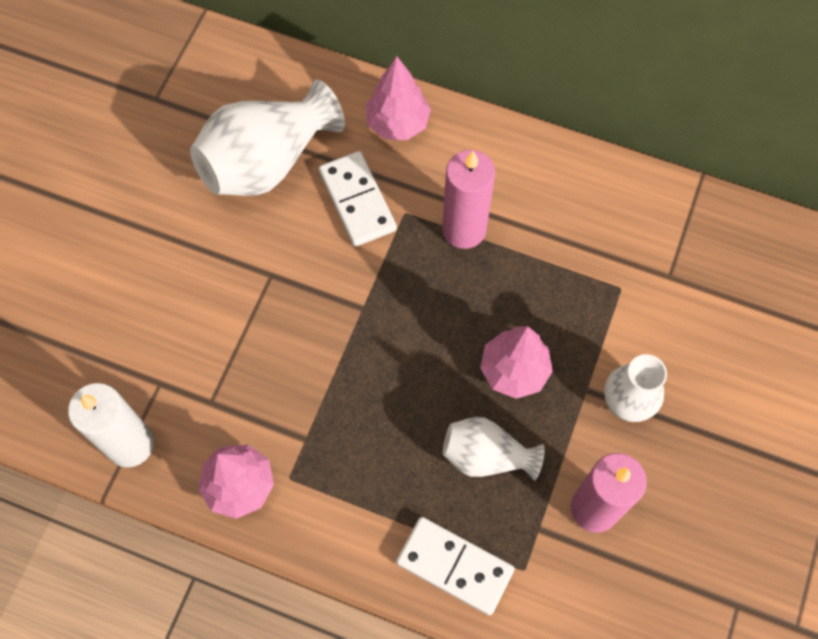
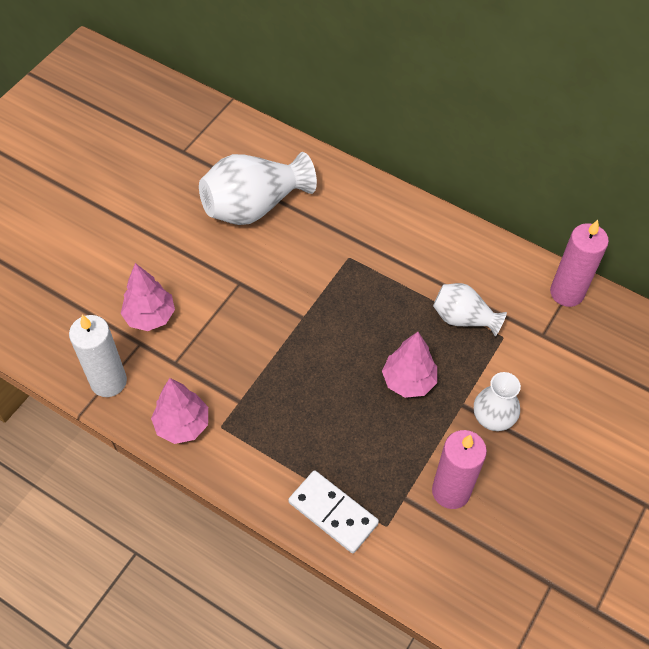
camera: 10 degrees right, 10 degrees down
(357, 201) = (315, 243): white domino -> none
(397, 123) = (356, 195): pink tree -> pink tree (150, 316)
(464, 229) = (391, 276): pink candle -> pink candle (566, 293)
(486, 456) = (374, 438): white vase -> white vase (463, 318)

